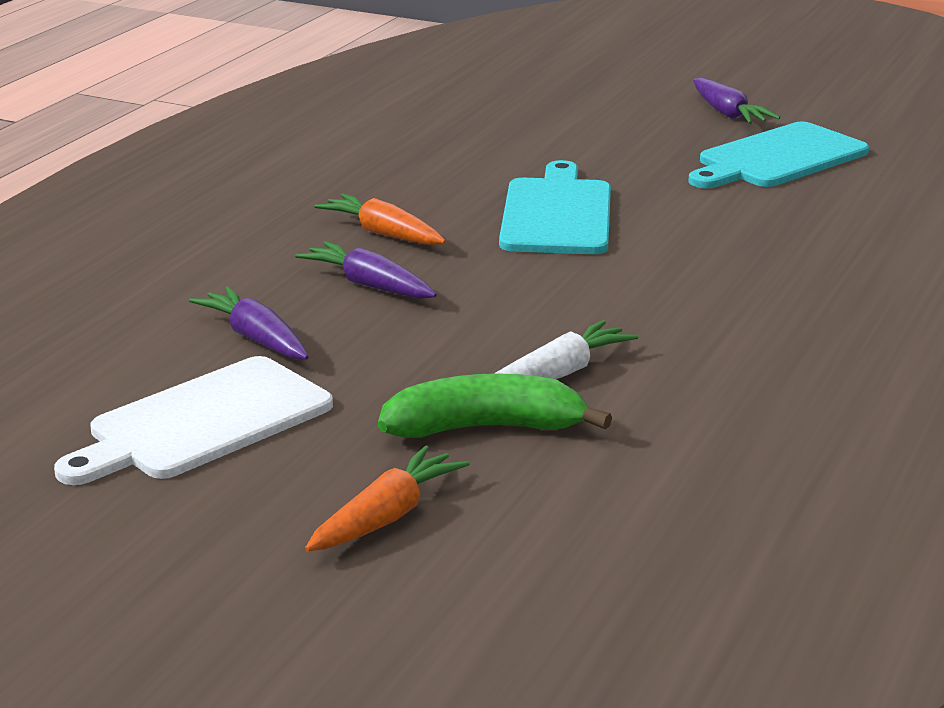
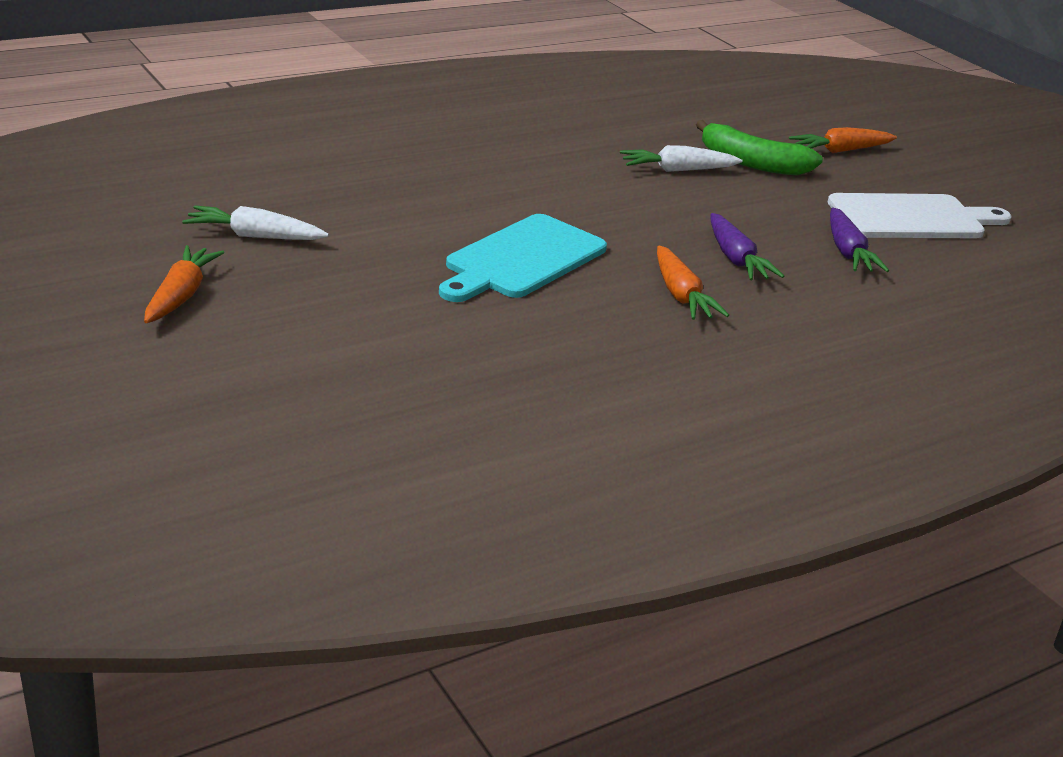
camera: 150 degrees left, 5 degrees up
(728, 114) = (181, 295): purple carrot -> orange carrot
(778, 158) = (254, 236): turquoise cutting board -> white carrot

